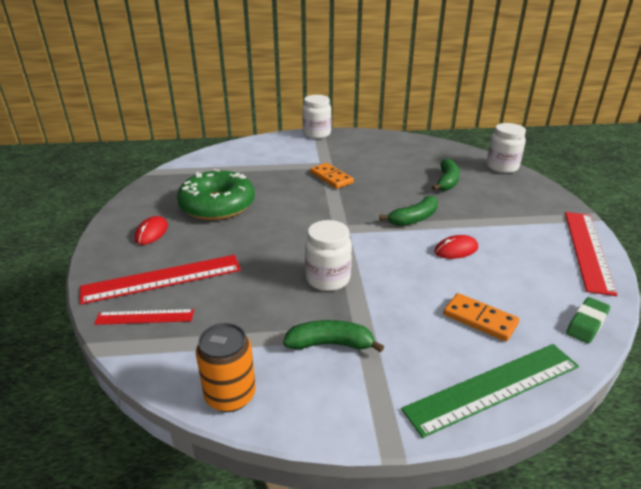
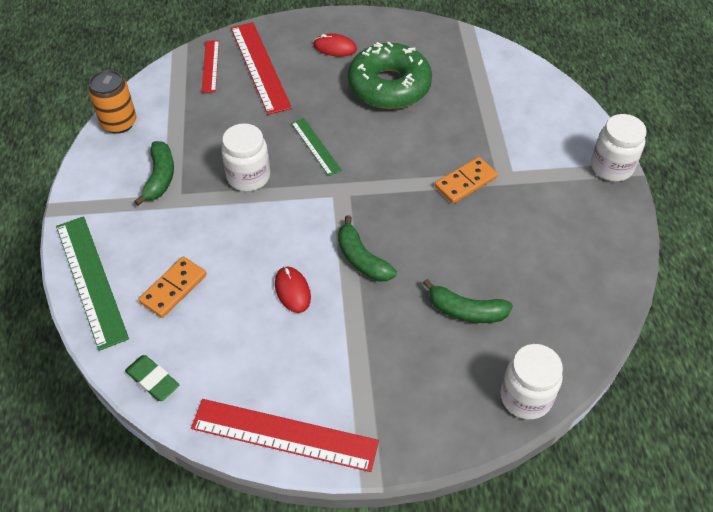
camera: 90 degrees right, 20 degrees up
(289, 241) = (316, 146): none -> green ruler

